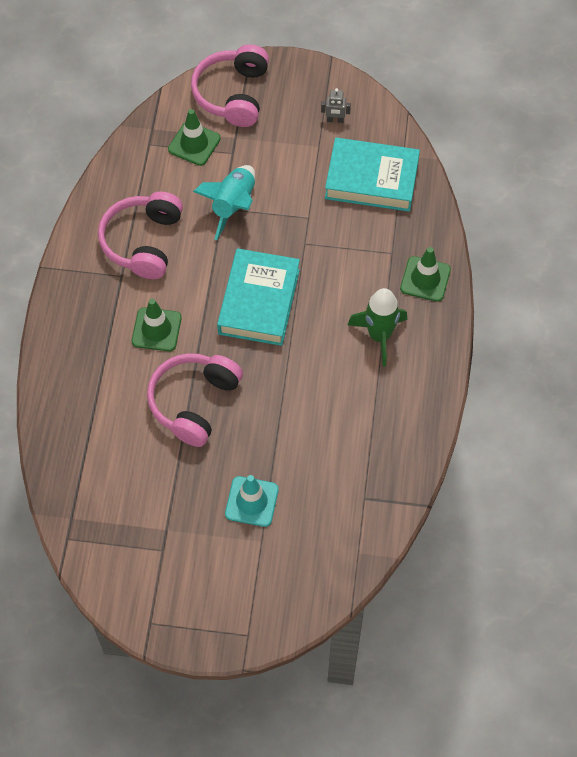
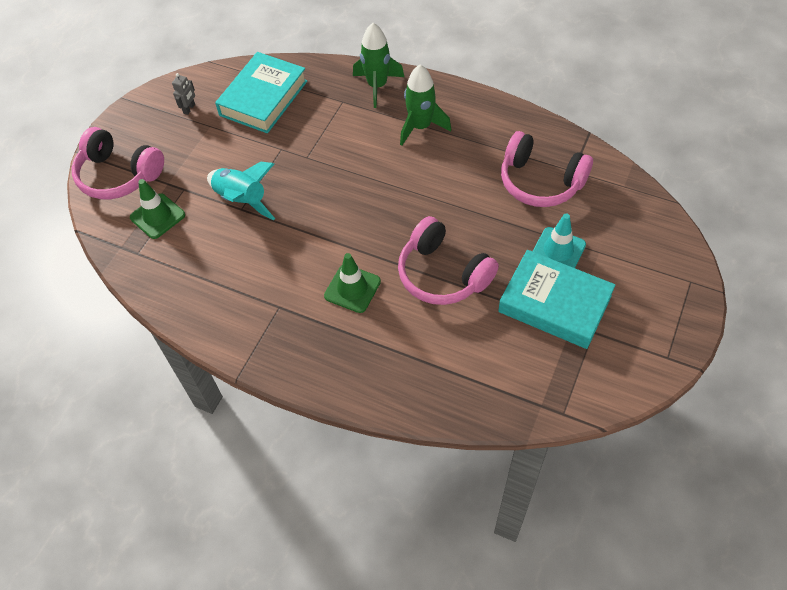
camera: 70 degrees left, 5 degrees down
(143, 242) = (249, 280): pink headphones -> pink headphones (540, 181)
(259, 301) = (353, 202): turquoise book -> turquoise book (554, 304)
(425, 279) = (377, 86): green traffic cone -> green rocket

